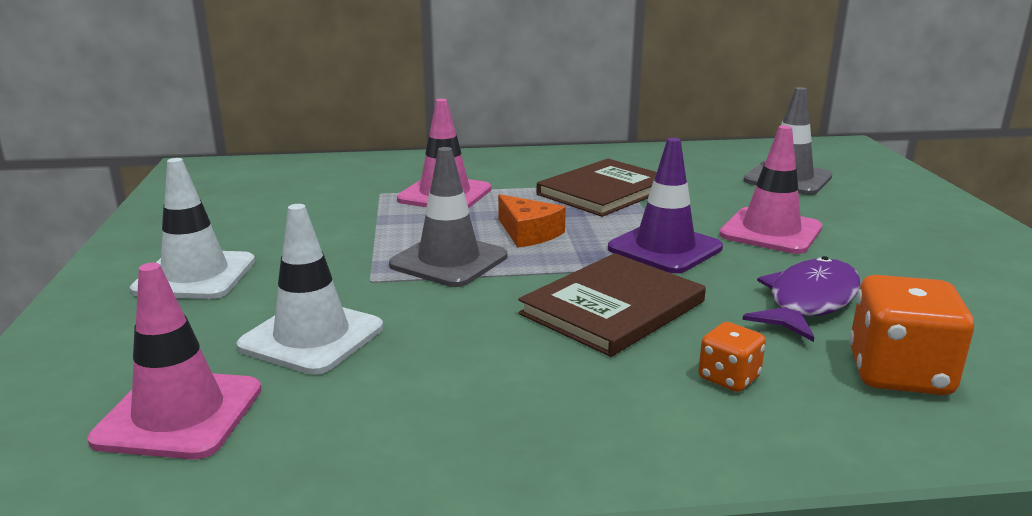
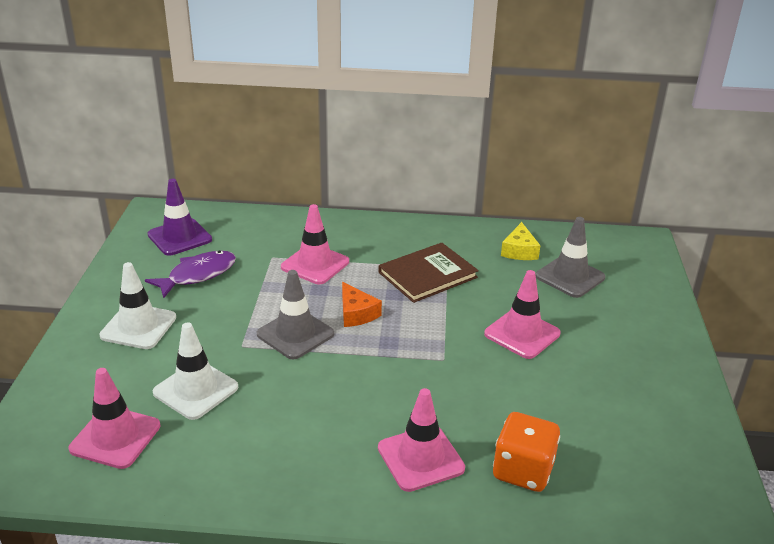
camera: 10 degrees right, 10 degrees up
(612, 308) = (380, 391): brown book -> none
(664, 248) = (440, 341): purple traffic cone -> purple traffic cone (179, 237)
(706, 163) = (519, 250): none -> yellow cheese
(728, 378) = (420, 458): orange dice -> pink traffic cone
(809, 302) = (506, 404): purple fish -> purple fish (198, 275)

